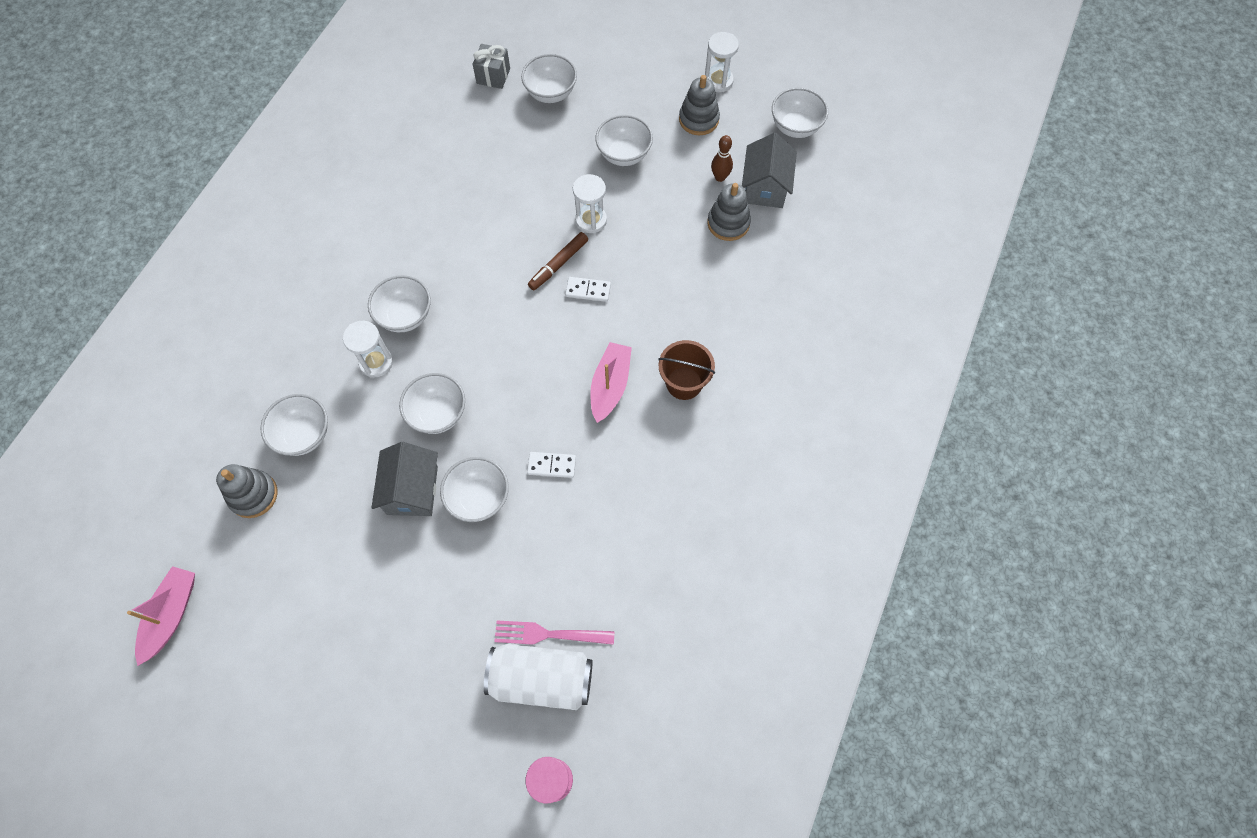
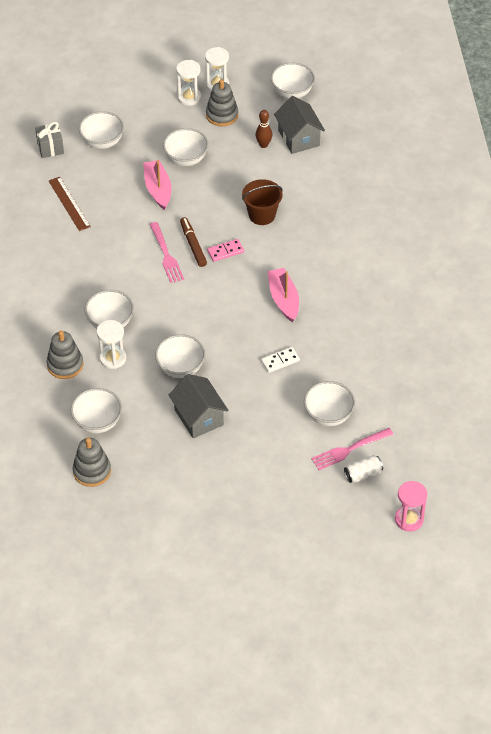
camera: 30 degrees left, 15 degrees down
(171, 615) = (94, 561): pink boat -> pink boat (158, 189)
(466, 150) = (69, 203): none -> brown ruler
(479, 498) = (246, 400): white bowl -> white bowl (328, 415)
(521, 262) = (166, 255): none -> pink fork
(541, 679) = (363, 474): white can -> white can, size x0.50
(558, 264) = (193, 245): brown marker -> brown marker turned 150 degrees clockwise
(588, 290) = (225, 251): white domino -> pink domino
(591, 220) = (194, 209): white hourglass -> white hourglass (189, 97)
(684, 383) = (330, 276): brown bucket -> brown bucket (262, 215)
(728, 223) = (290, 170): grey stacking toy -> grey stacking toy (65, 365)

